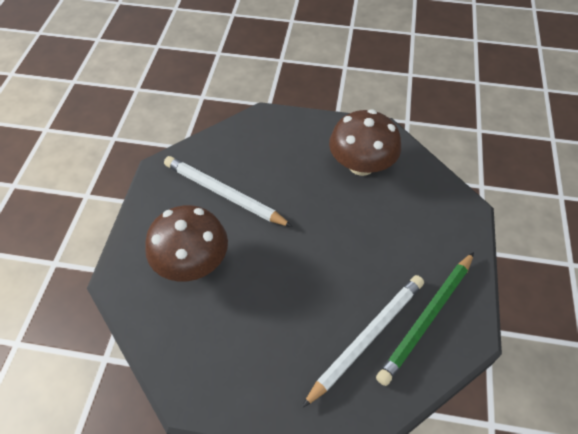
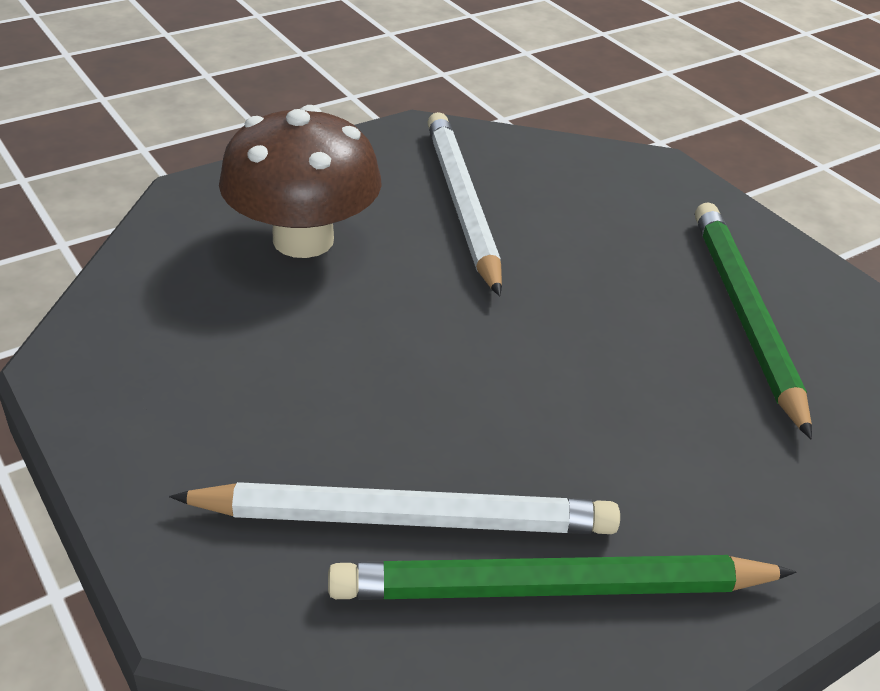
camera: 45 degrees right, 15 degrees down
(361, 165) = (744, 314): brown mushroom -> green pencil

